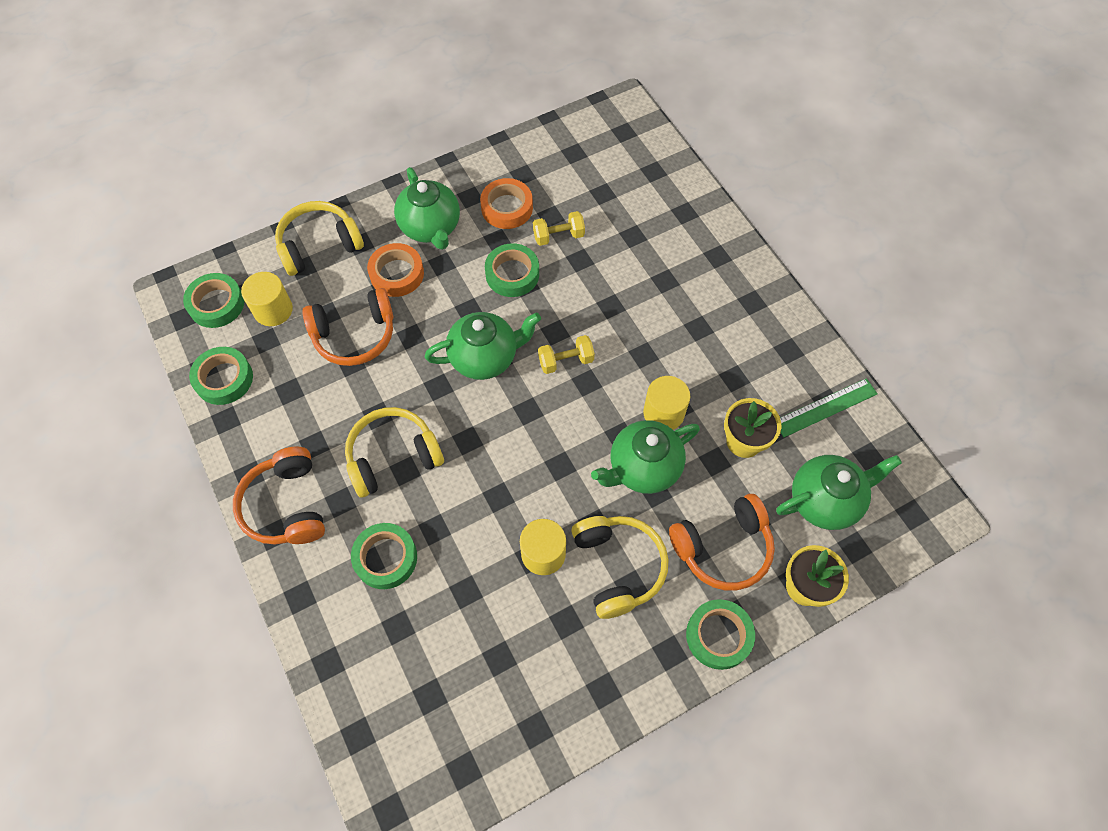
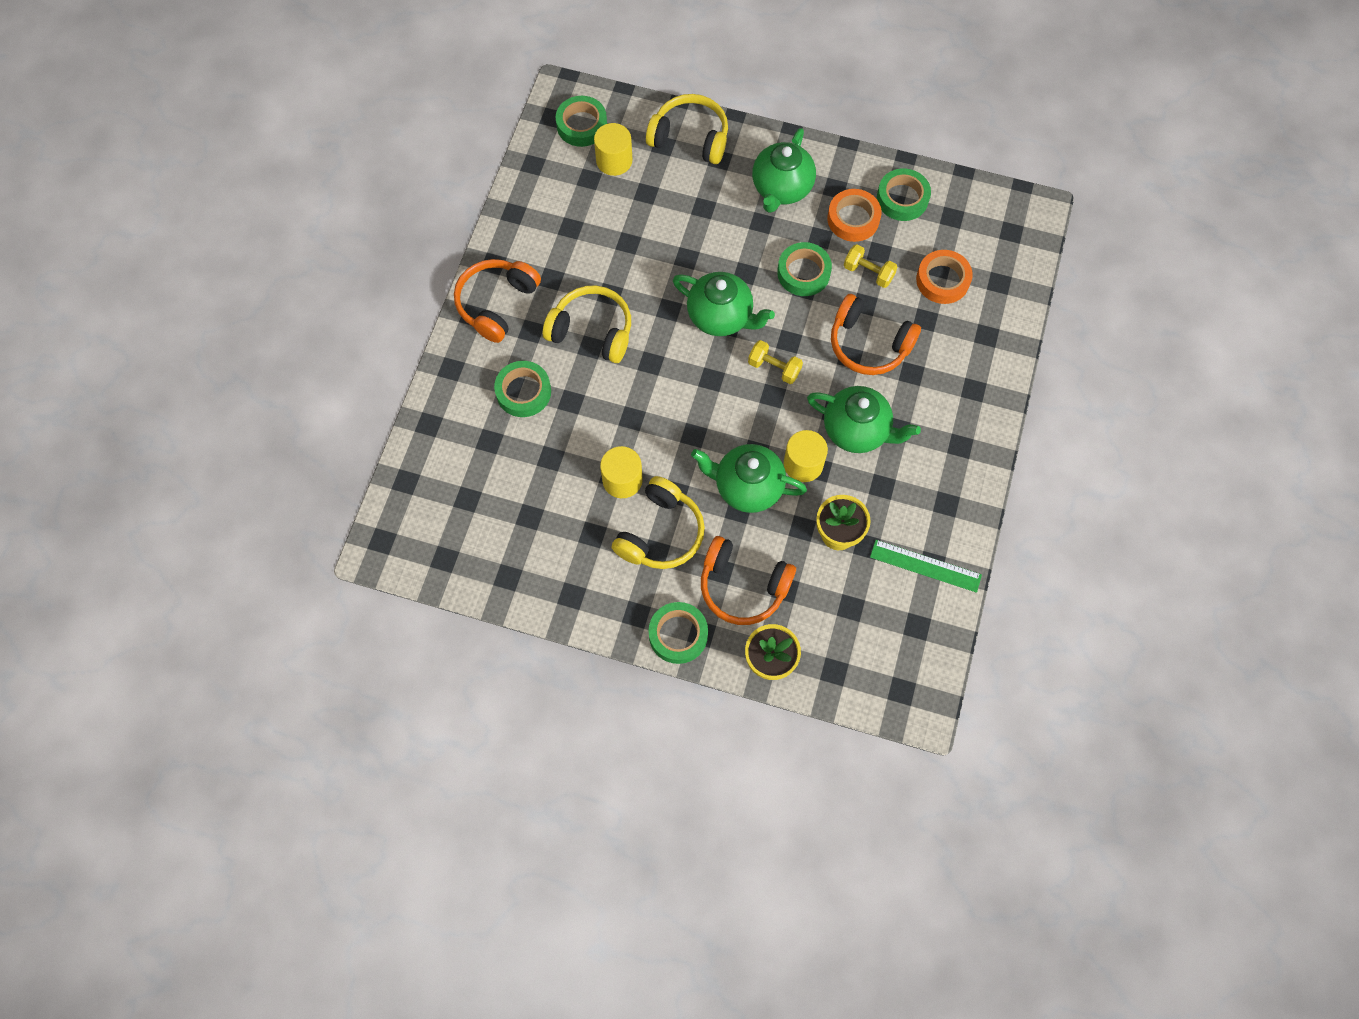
camera: 45 degrees right, 5 degrees up
(224, 379) = (538, 184): green tape -> green tape (902, 198)
(355, 335) = (650, 225): orange headphones -> orange headphones (868, 344)
(397, 274) = (722, 204): orange tape -> orange tape (942, 280)
(825, 500) = (849, 624): green teapot -> green teapot (857, 430)

